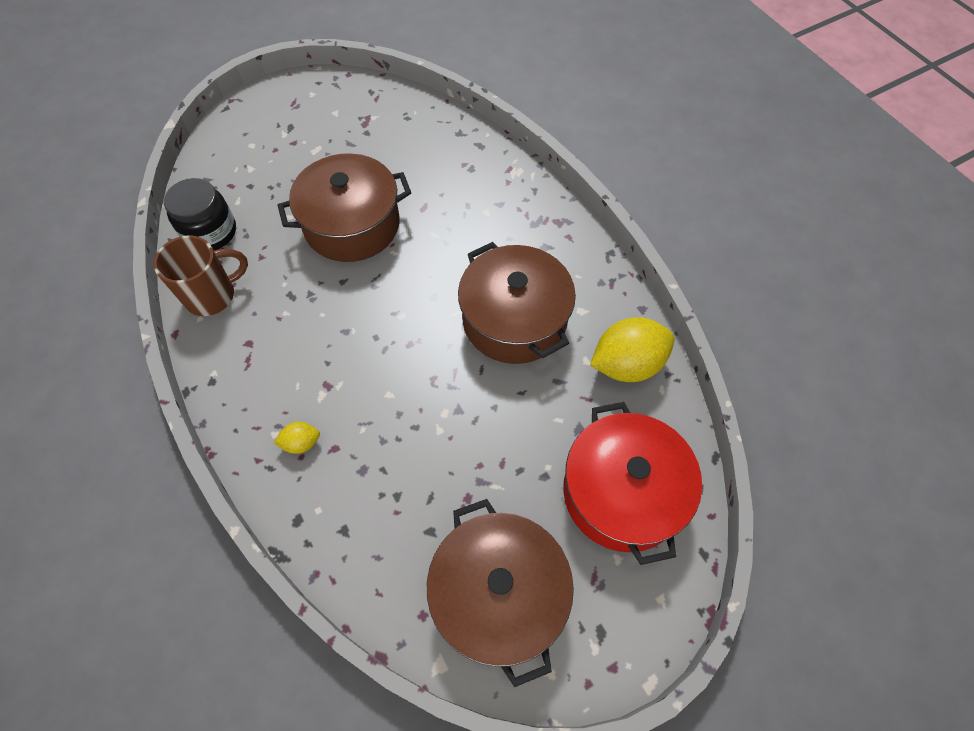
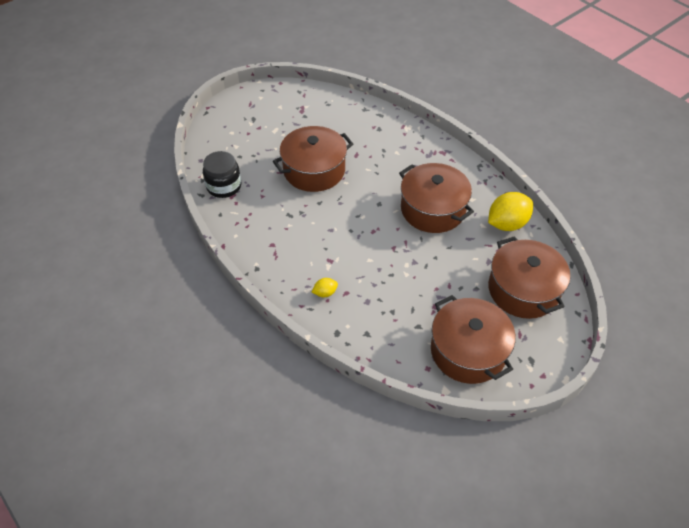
camera: 10 degrees left, 10 degrees down
(212, 295) = (239, 221): brown mug -> none
(622, 492) = (523, 290): red pot -> brown pot

